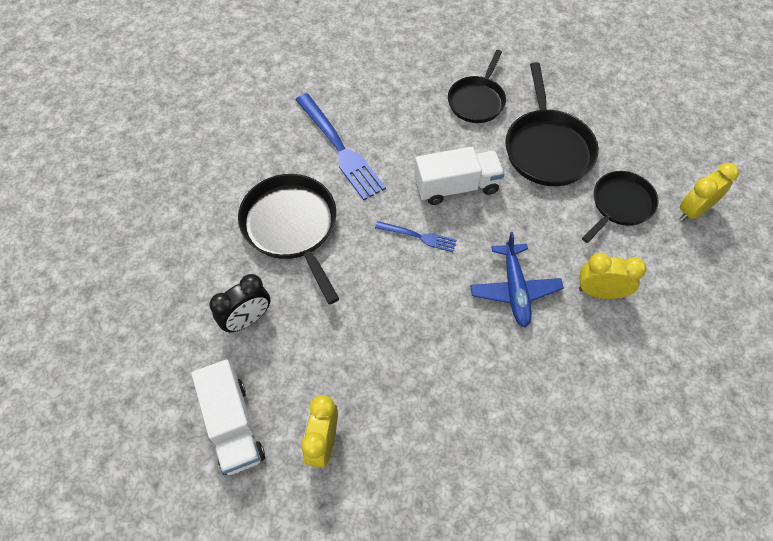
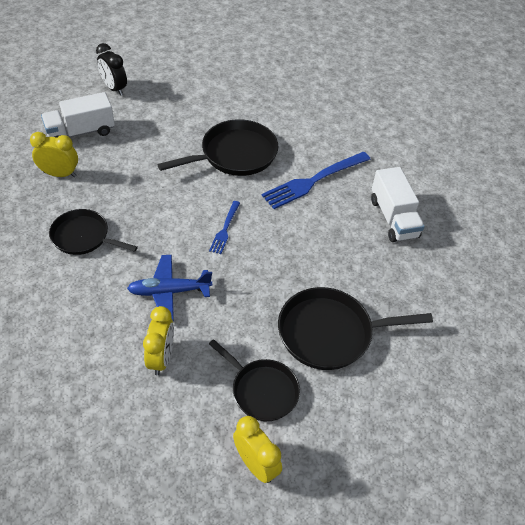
camera: 85 degrees right, 10 degrees down
(247, 319) = (157, 135): black clock -> black clock (114, 88)
(456, 186) = (278, 257): white truck -> white truck (393, 218)
(477, 101) = (384, 278): black pan -> black pan (83, 237)

